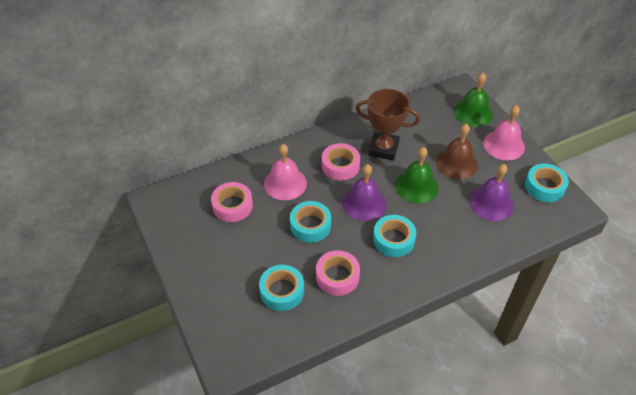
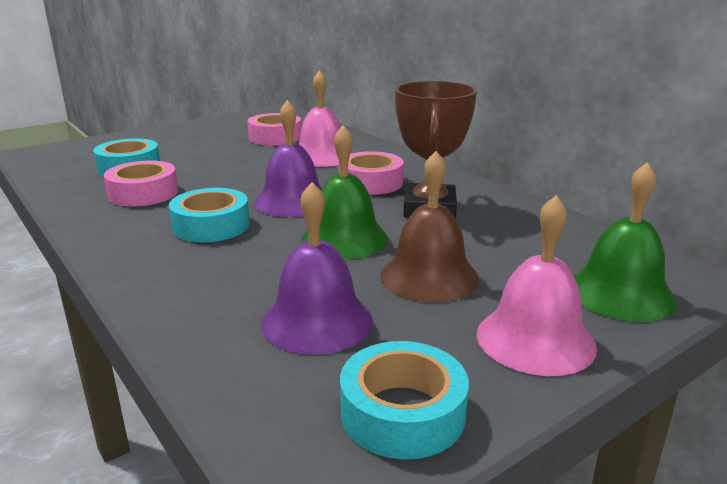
camera: 80 degrees right, 25 degrees down
(310, 225) = (243, 173): turquoise tape -> none

